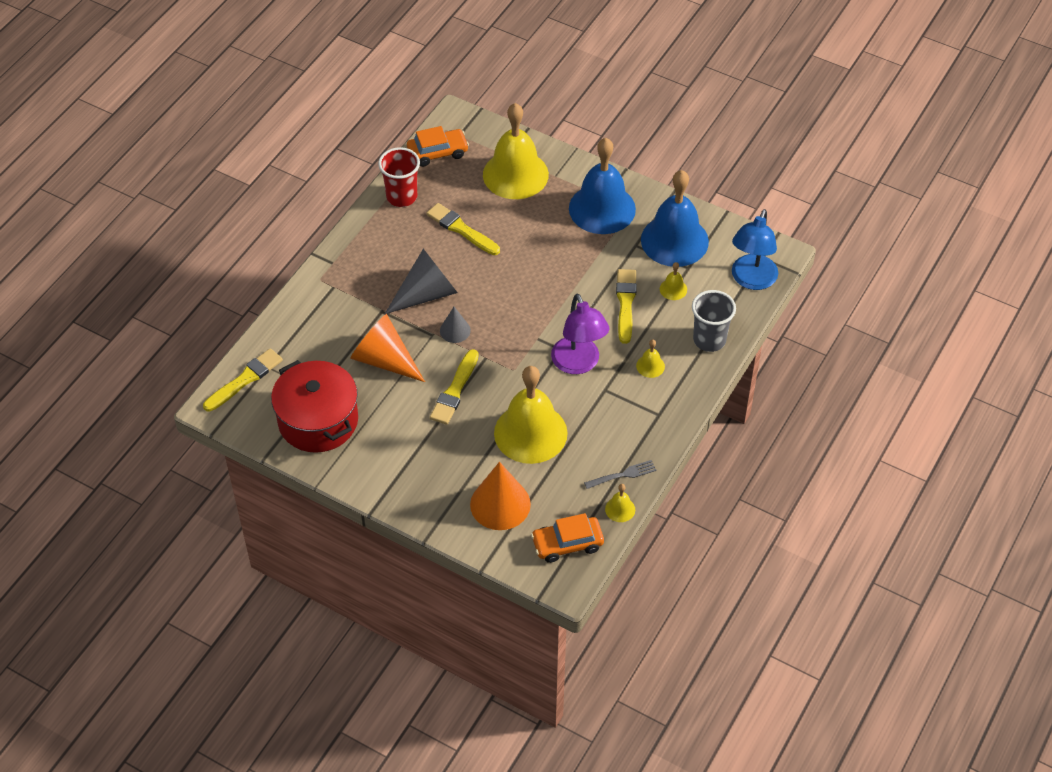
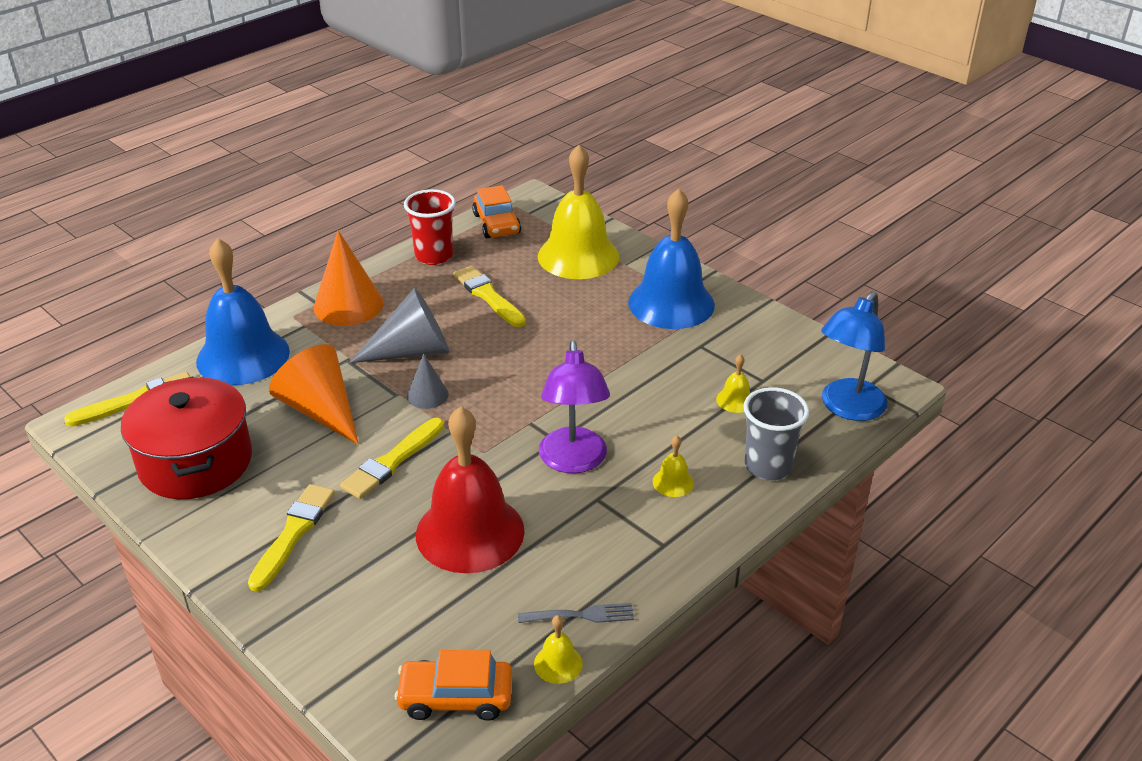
camera: 15 degrees right, 15 degrees down
(437, 152) = (496, 224): orange car -> orange car turned 75 degrees clockwise
(500, 504) = (382, 617): orange cone -> orange cone (348, 305)
(530, 433) = (470, 532): yellow bell -> red bell
(625, 303) = (664, 405): yellow brush -> yellow brush (293, 534)
(674, 240) = (754, 349): blue bell -> blue bell (243, 356)

